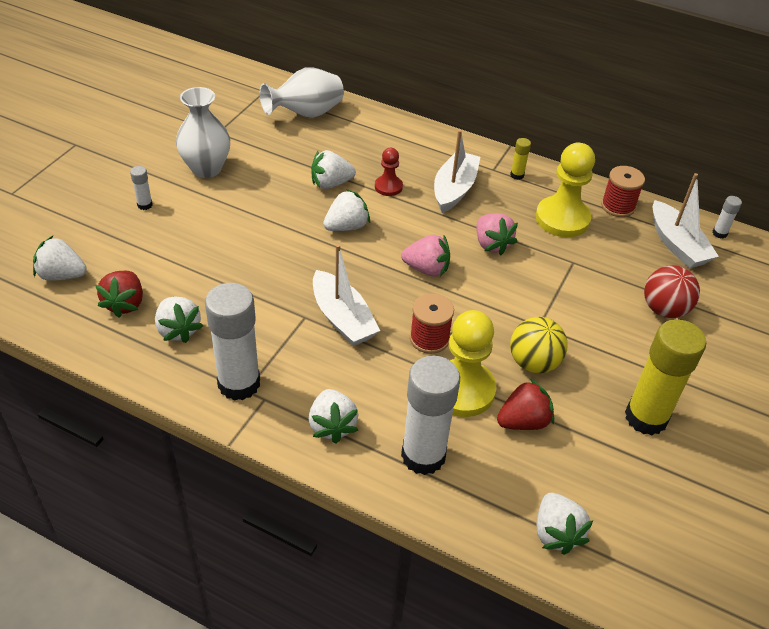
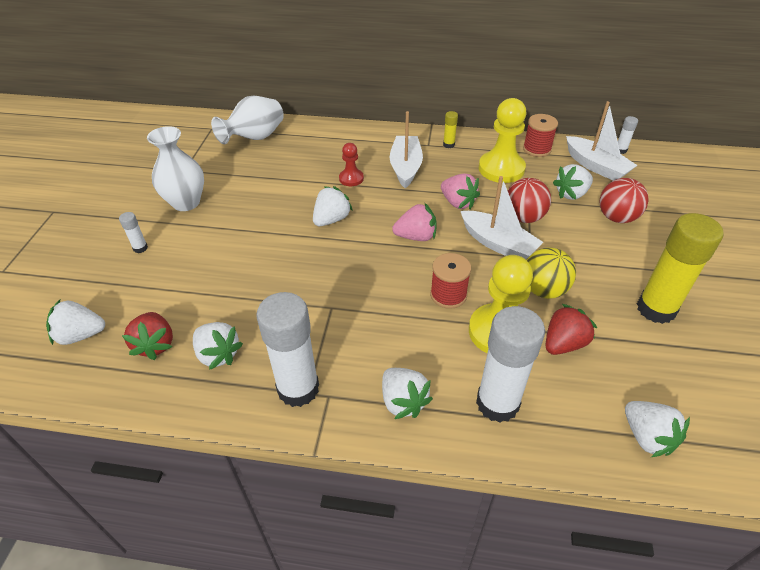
camera: 15 degrees left, 0 degrees up
(331, 184) = (302, 188): white strawberry -> white strawberry (571, 194)
(342, 318) = (365, 299): white boat -> white boat (498, 244)
(556, 280) = (523, 217): none -> red ball

